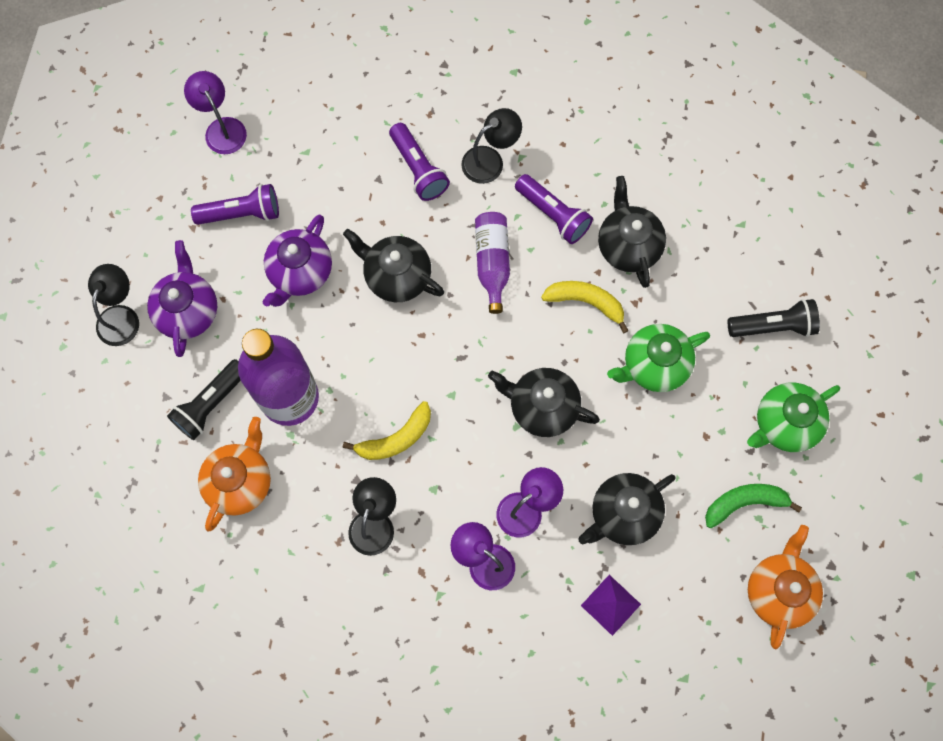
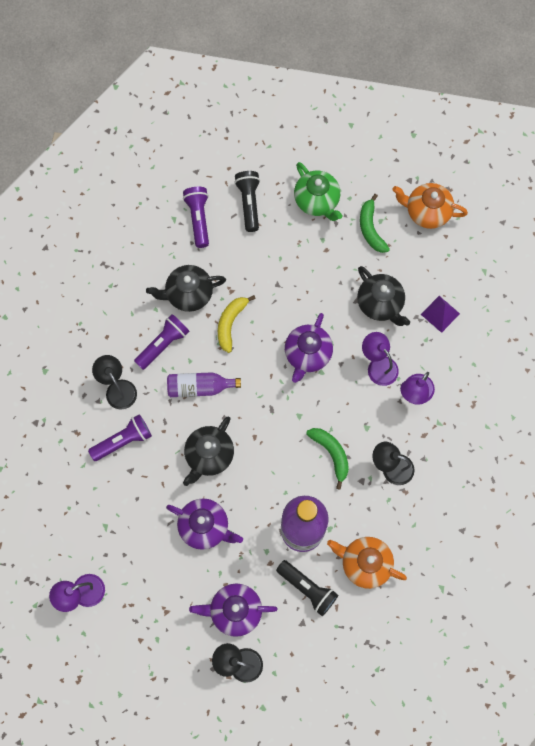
camera: 90 degrees left, 0 degrees up
(241, 213) = (155, 574): purple flashlight -> purple flashlight (198, 219)
(396, 438) = (331, 454): yellow banana -> green banana
(542, 407) = (307, 354): black teapot -> purple teapot
(654, 365) = (277, 280): green teapot -> none

